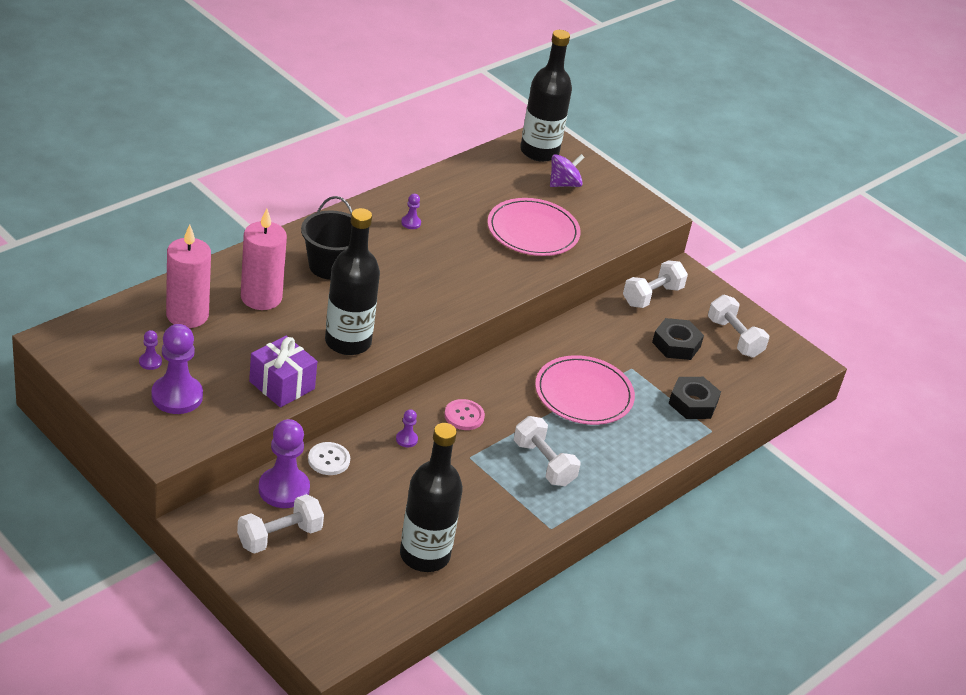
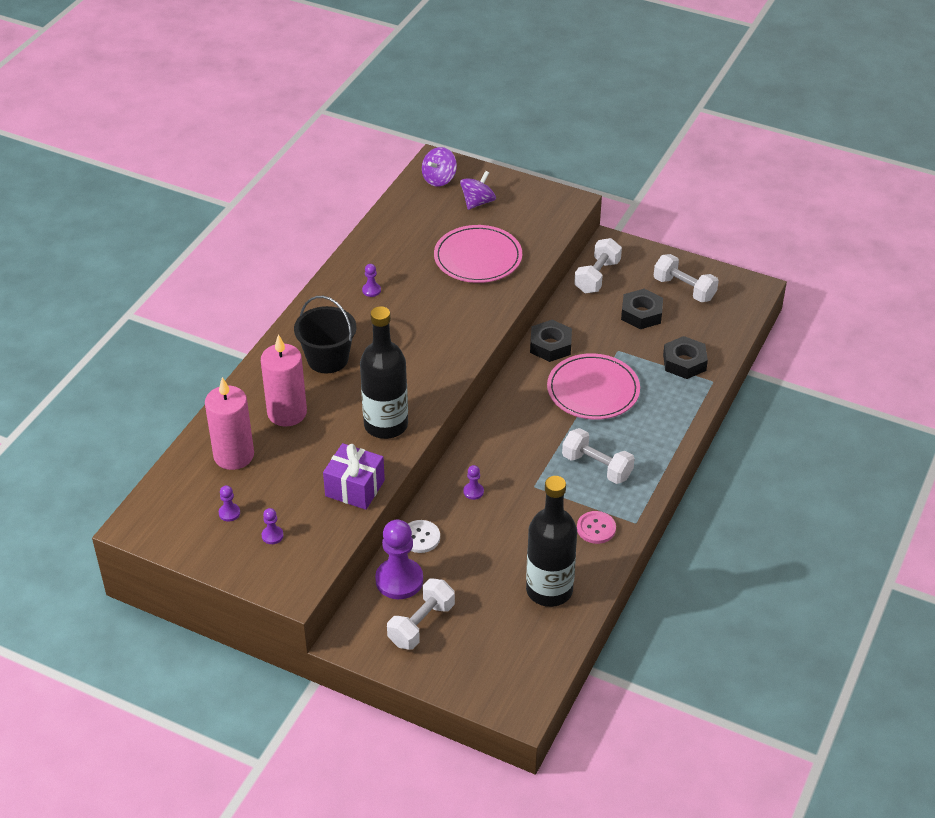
camera: 15 degrees left, 5 degrees up
(177, 396) = (272, 536): purple pawn -> purple pawn, size x0.45
(464, 416) = (508, 450): pink button -> pink button (596, 528)
(539, 151) = (439, 179): black bottle -> purple spinning top
(566, 339) = (550, 345): none -> black nut

